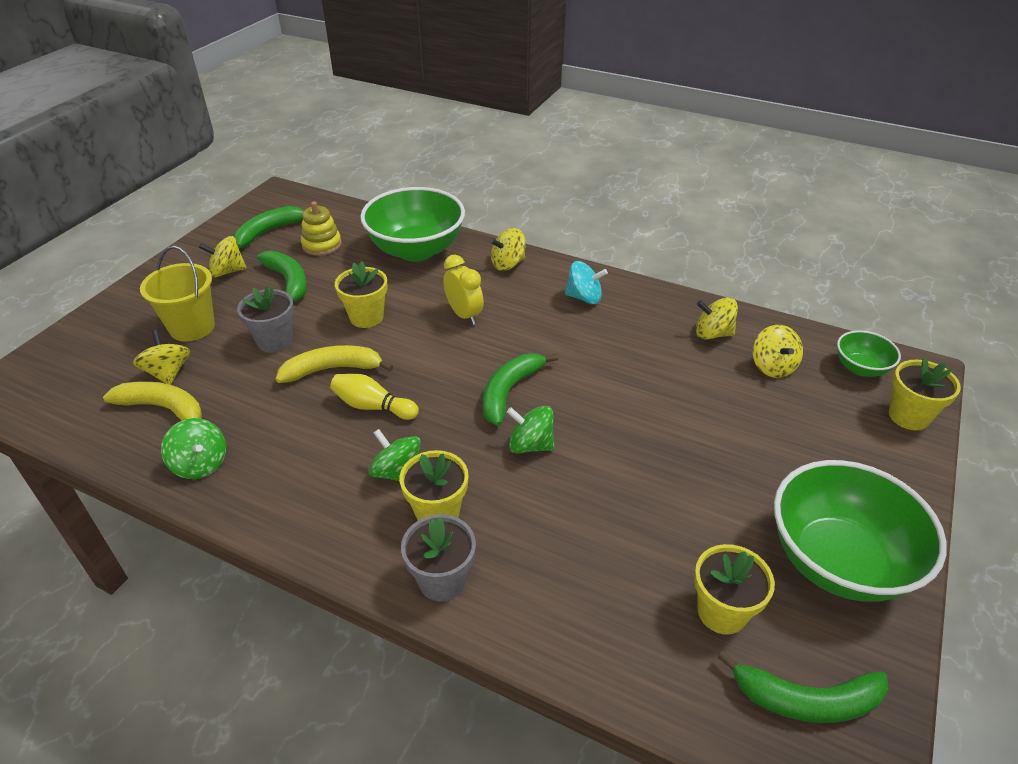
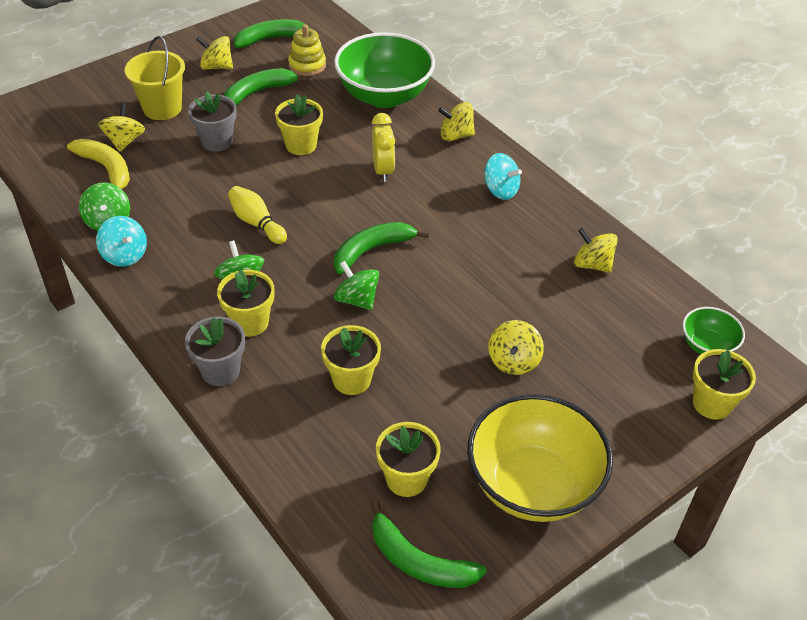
camera: 25 degrees right, 5 degrees up
(244, 494) = (125, 255): none -> turquoise spinning top
(288, 282) = (259, 92): green banana -> green banana turned 120 degrees counterclockwise
(332, 369) = (245, 181): yellow banana -> none
(587, 529) = (351, 379): none -> yellow flower pot
(772, 367) = (622, 313): yellow spinning top -> yellow spinning top (513, 361)
(838, 561) = (532, 485): green bowl -> yellow bowl

